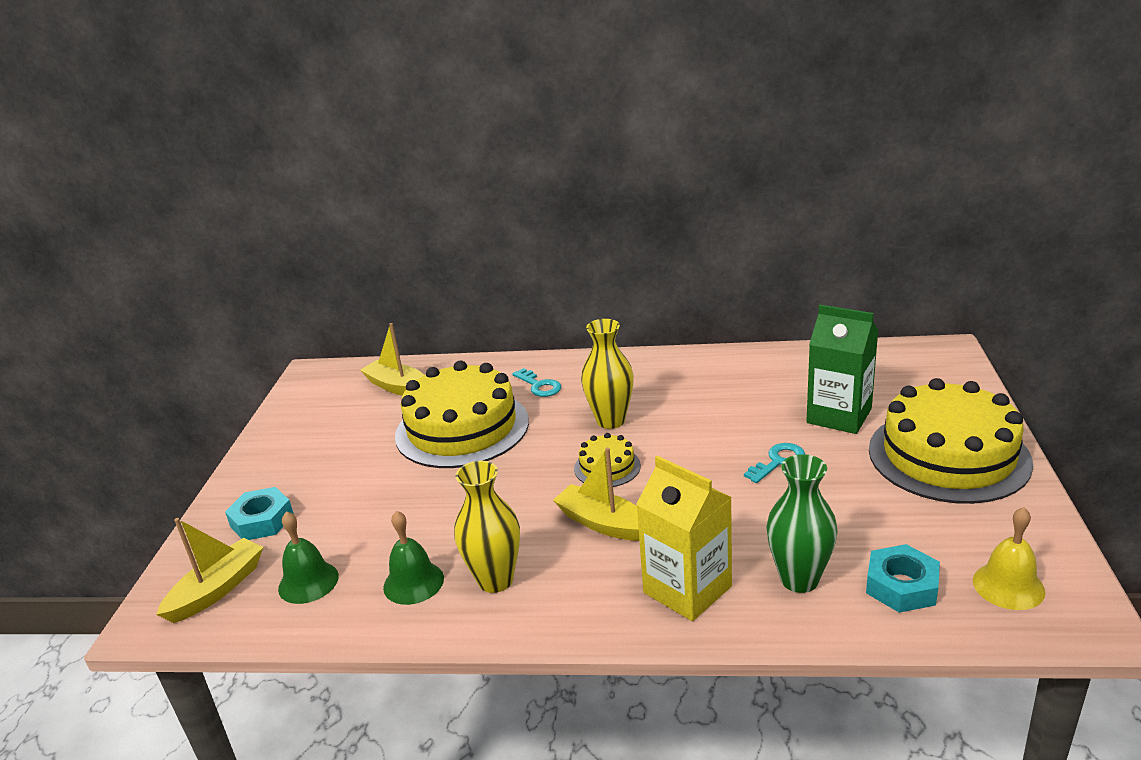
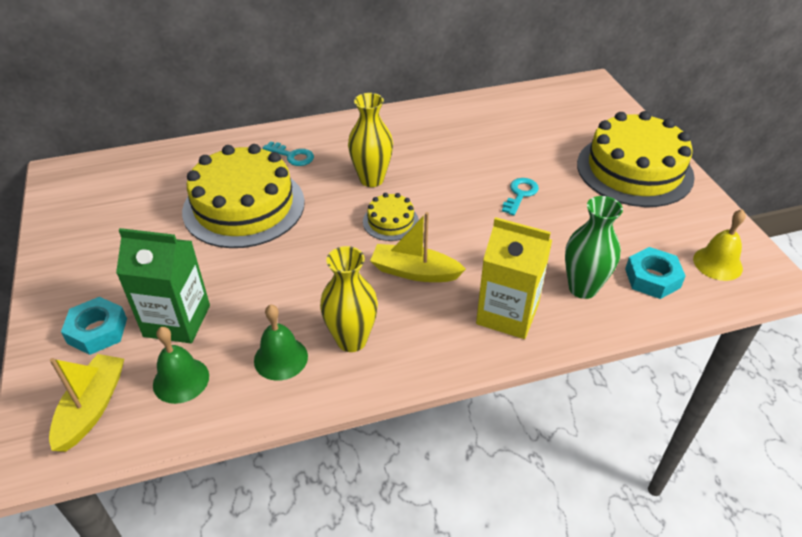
camera: 25 degrees left, 15 degrees up
(398, 387) = (159, 175): yellow boat -> none
(839, 416) = (545, 149): green carton -> green carton (177, 321)

